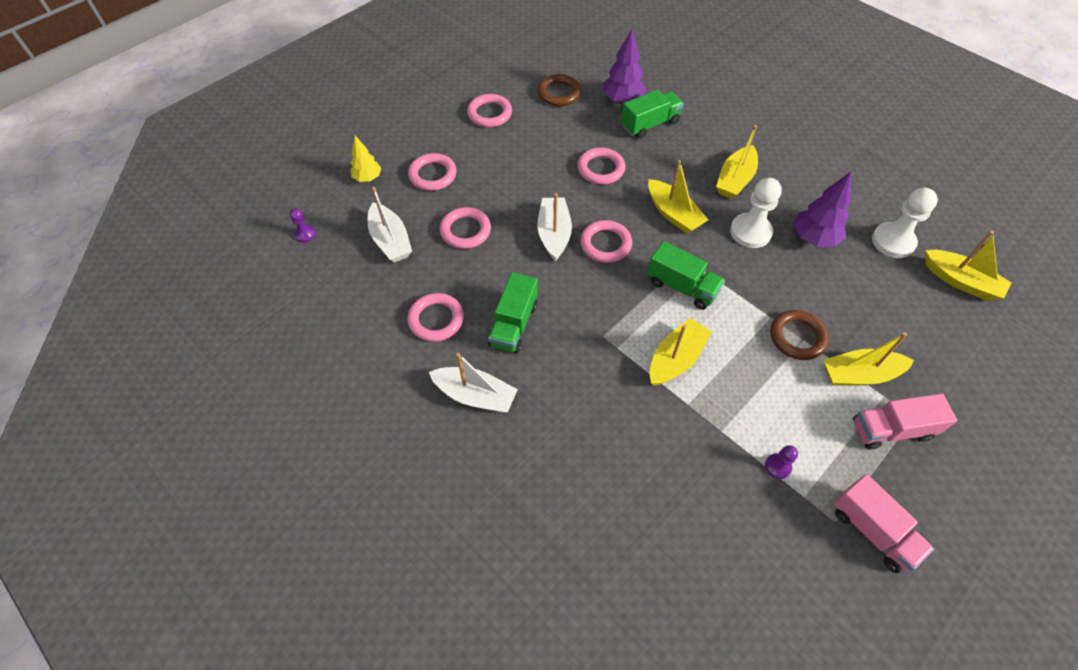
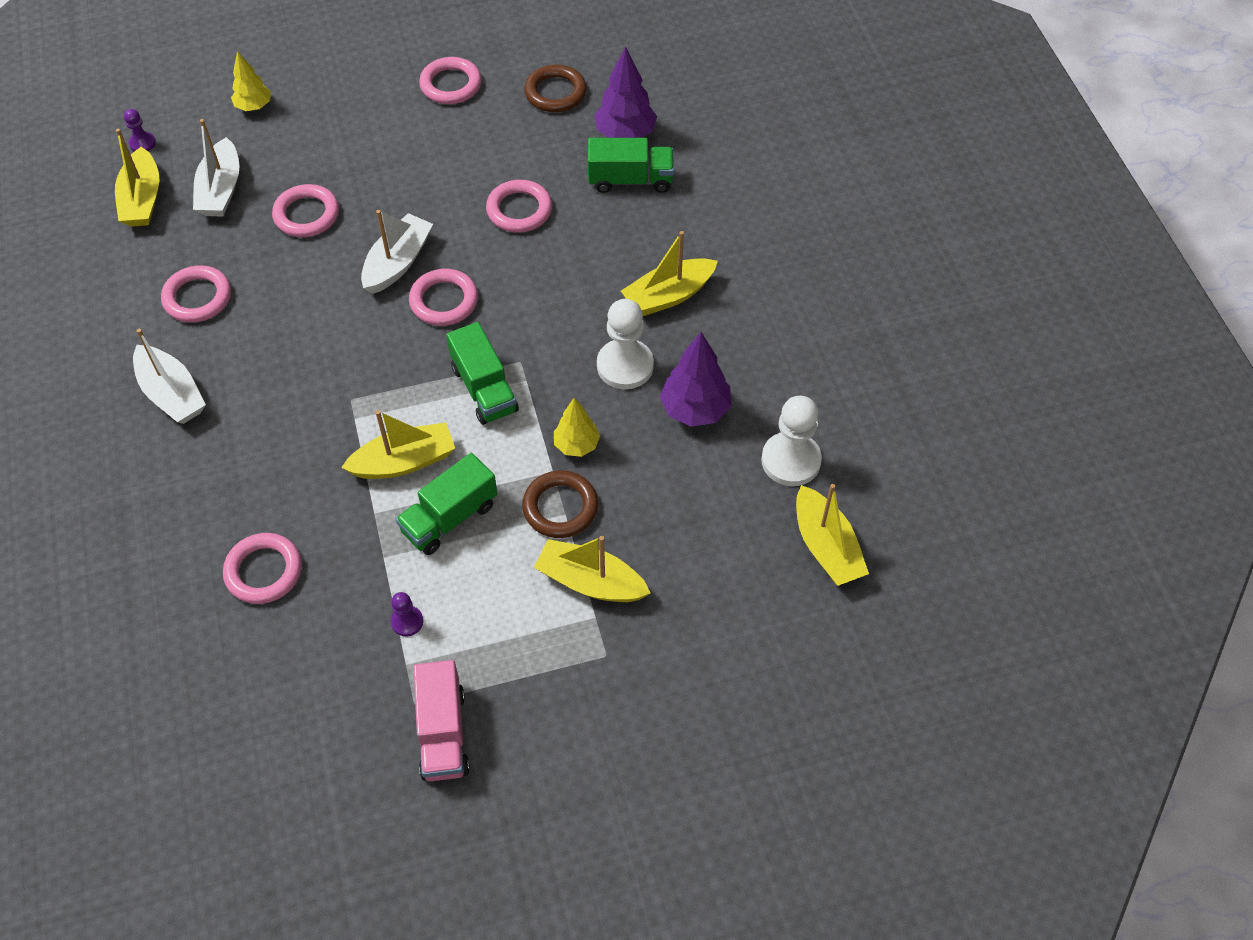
camera: 30 degrees right, 0 degrees up
(433, 175) = (325, 133): pink ring -> pink ring (264, 571)
(514, 324) = (270, 341): green truck -> green truck (449, 518)
(673, 214) = (554, 302): yellow boat -> yellow boat (142, 199)
(769, 293) = (576, 445): none -> yellow tree
(891, 429) = (566, 654): pink truck -> none

